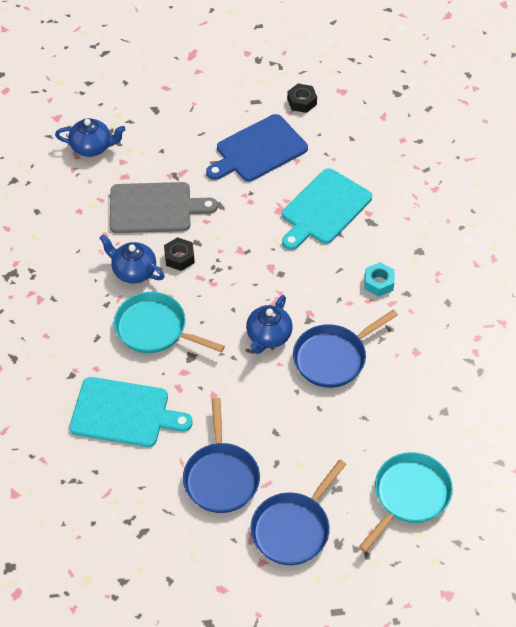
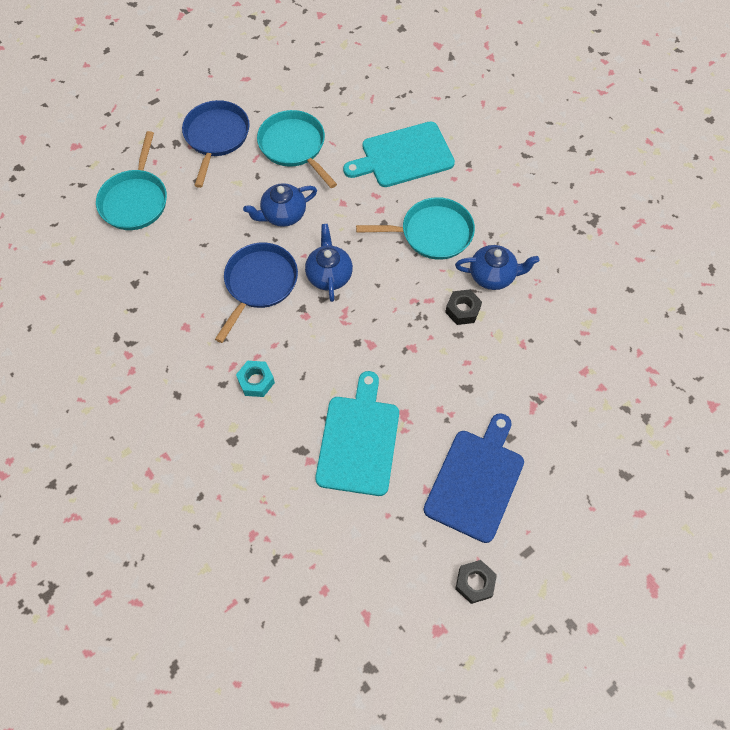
camera: 150 degrees right, 10 degrees up
(92, 147) = (645, 388): blue teapot -> blue teapot (283, 215)
(154, 208) = (526, 350): grey cutting board -> none
(221, 477) = (294, 146): blue pan -> turquoise pan

